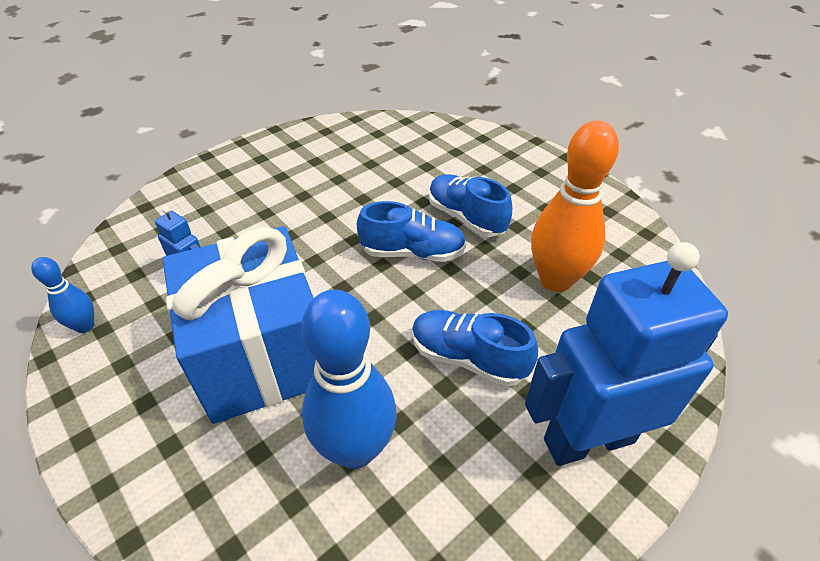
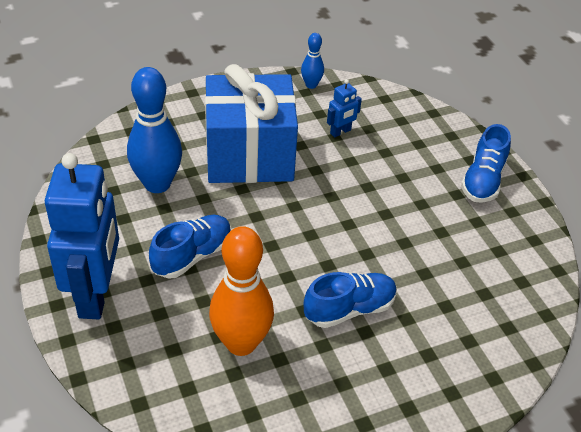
camera: 105 degrees right, 0 degrees up
(412, 252) = (316, 256): blue shoe -> blue shoe (483, 180)

